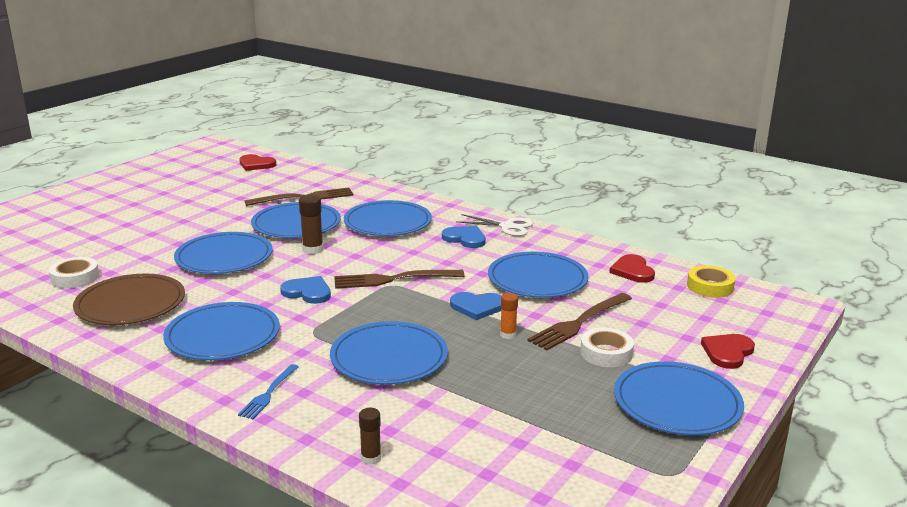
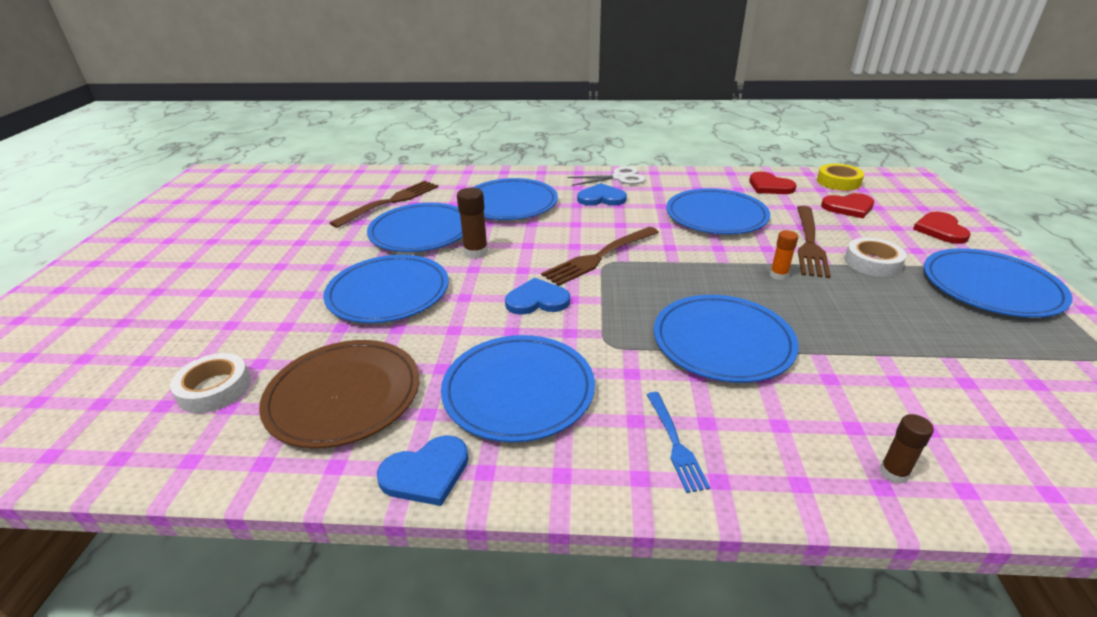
camera: 30 degrees left, 10 degrees up
(256, 164) = (290, 183): red heart -> red heart (848, 207)
(477, 307) = (712, 258): blue heart -> blue heart (426, 473)

